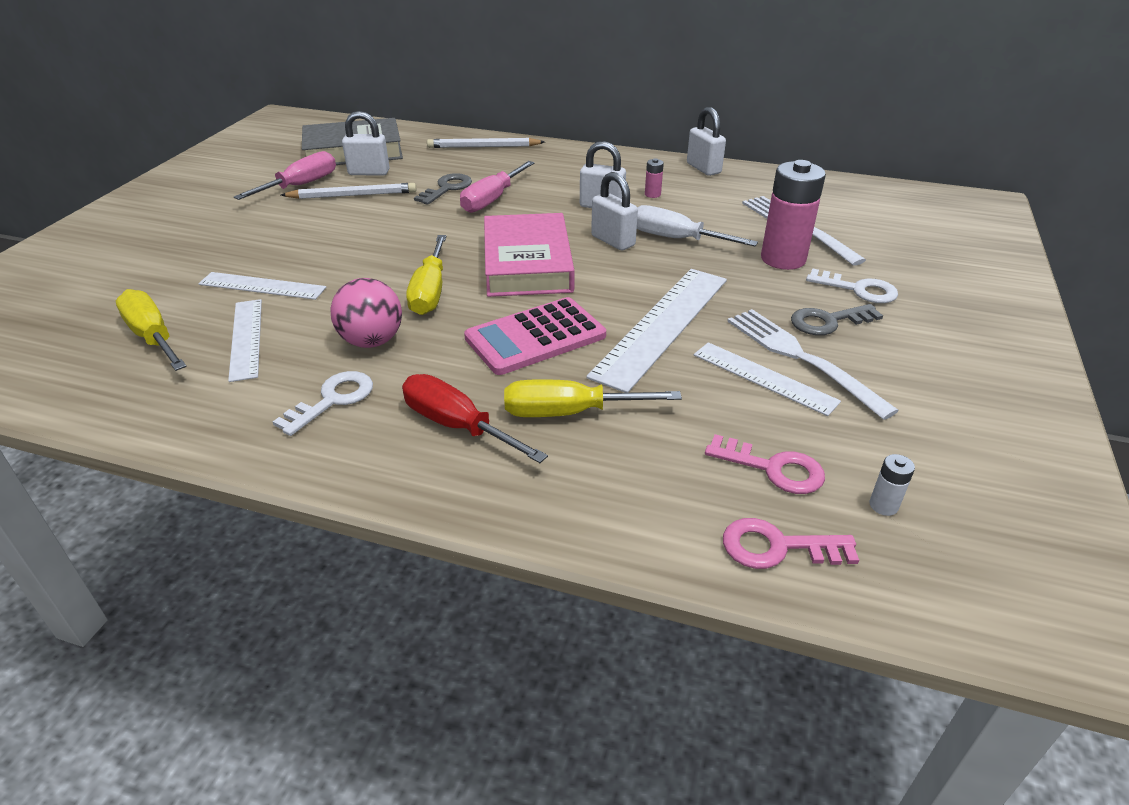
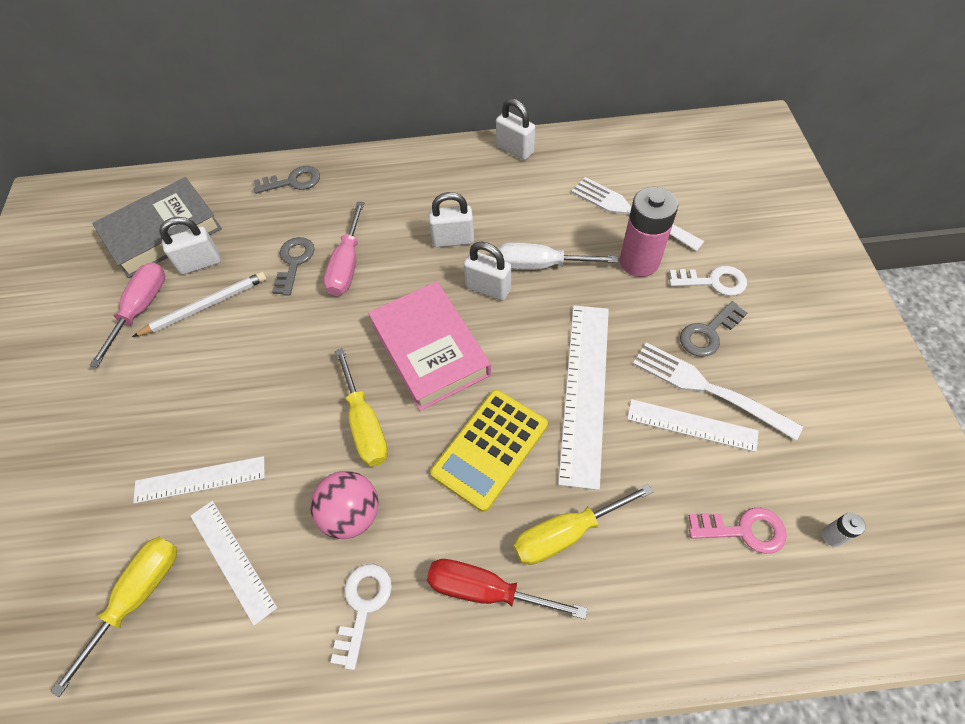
camera: 20 degrees left, 20 degrees up
(153, 337) = (138, 596): yellow screwdriver -> yellow screwdriver turned 90 degrees clockwise
(484, 147) = (293, 181): white pencil -> grey key
(535, 337) = (490, 449): pink calculator -> yellow calculator
(652, 194) = (489, 205): pink battery -> none
(777, 547) = (783, 614): pink key -> none

